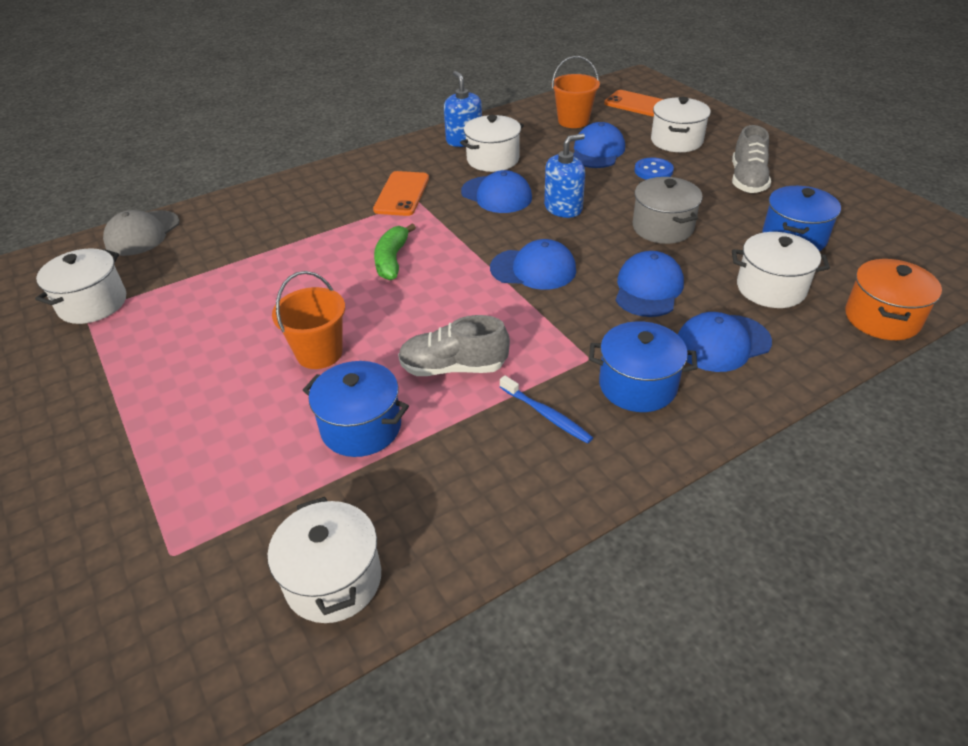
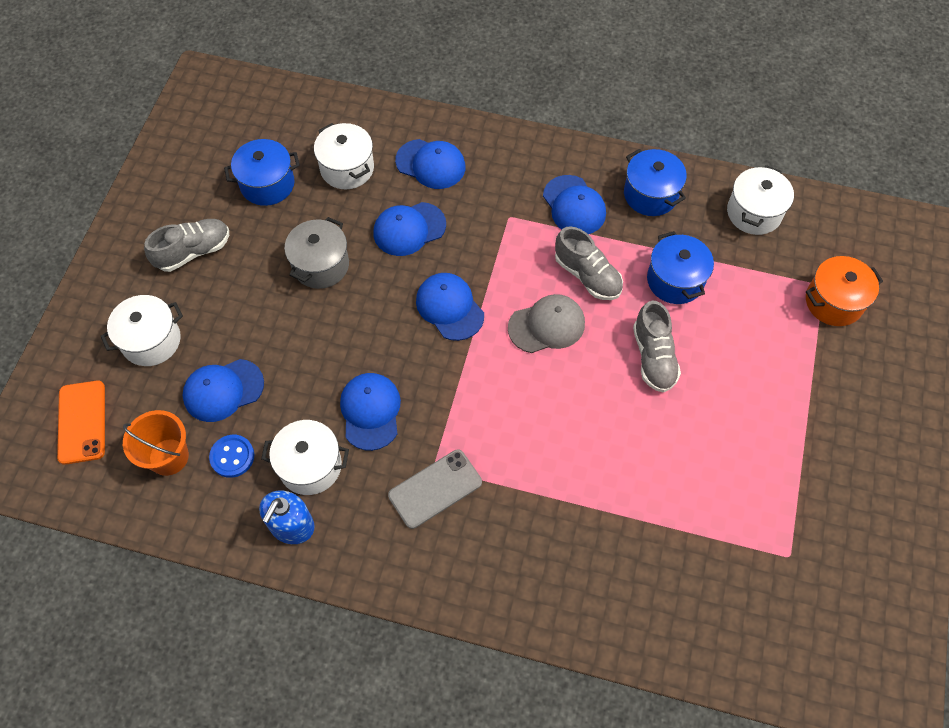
camera: 135 degrees left, 20 degrees up
(93, 304) = (779, 564): white pot -> none
(142, 233) = (690, 647): grey cap -> grey cap (546, 325)
(319, 353) = (653, 357): orange bucket -> grey shoe
(392, 260) = (527, 407): green banana -> none
(402, 194) = (435, 489): orange phone -> grey phone
(546, 415) = (574, 205): blue toothbrush -> blue cap
(563, 208) = (348, 347): blue soap dispenser -> none
(637, 385) = (508, 181): blue pot -> blue pot (650, 194)
(653, 171) = (228, 324): blue button -> blue button (232, 456)
(882, 318) = (332, 106): orange pot -> orange pot (833, 302)

